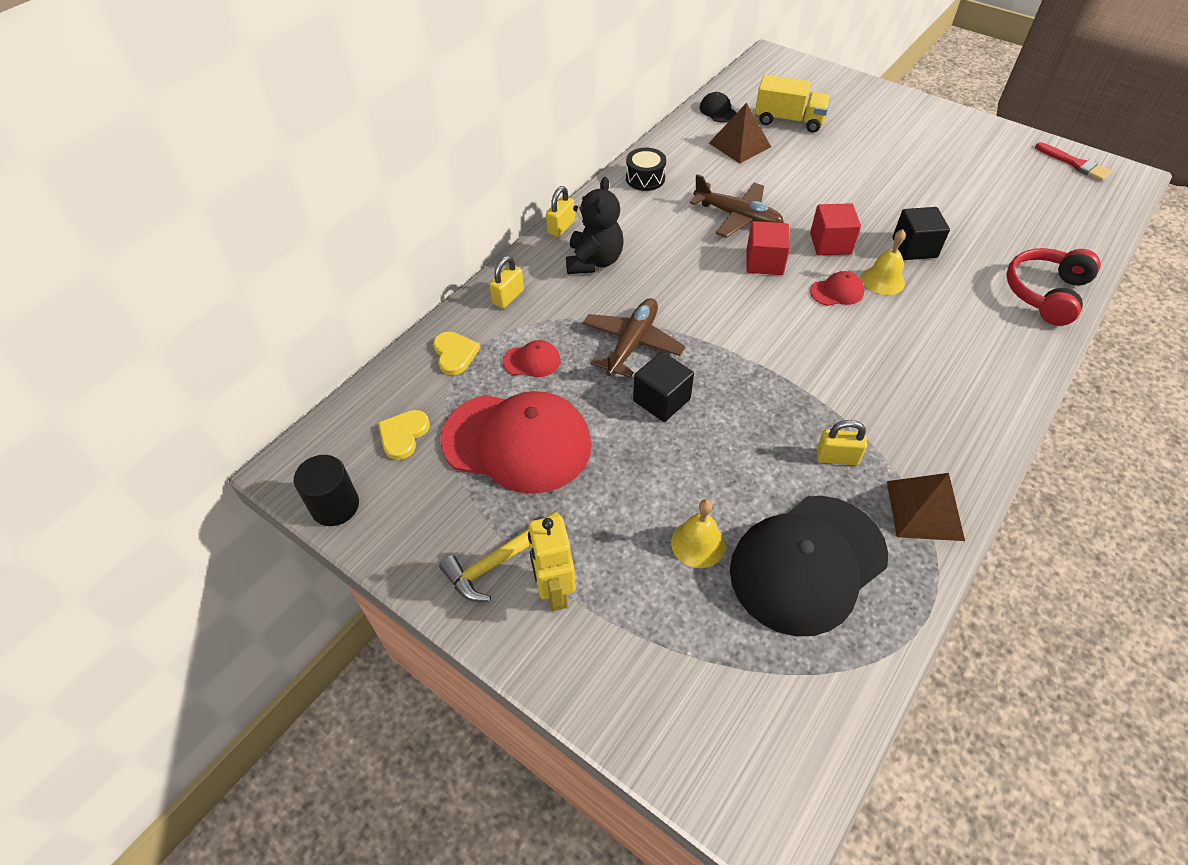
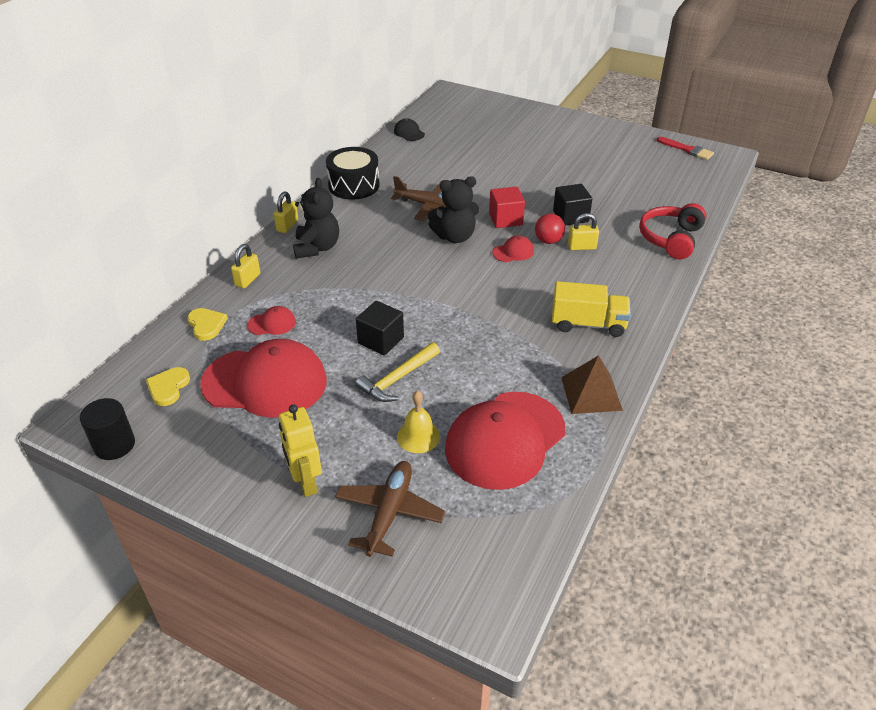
camera: 10 degrees left, 10 degrees down
(500, 561) = (259, 467): yellow hammer -> yellow hammer (397, 379)
(632, 343) = (353, 303): brown plane -> brown plane (389, 512)
(645, 178) = (354, 185): black drum -> black drum, size x1.58
(739, 145) = (428, 156): brown pyramid -> none
(764, 262) = (455, 236): red cube -> black teddy bear
(788, 121) = (466, 136): yellow truck -> yellow truck (588, 324)
(808, 564) = (505, 440): black cap -> red cap
(837, 457) = (522, 365): yellow padlock -> yellow padlock (581, 247)
(883, 280) = (548, 241): yellow bell -> red ball

